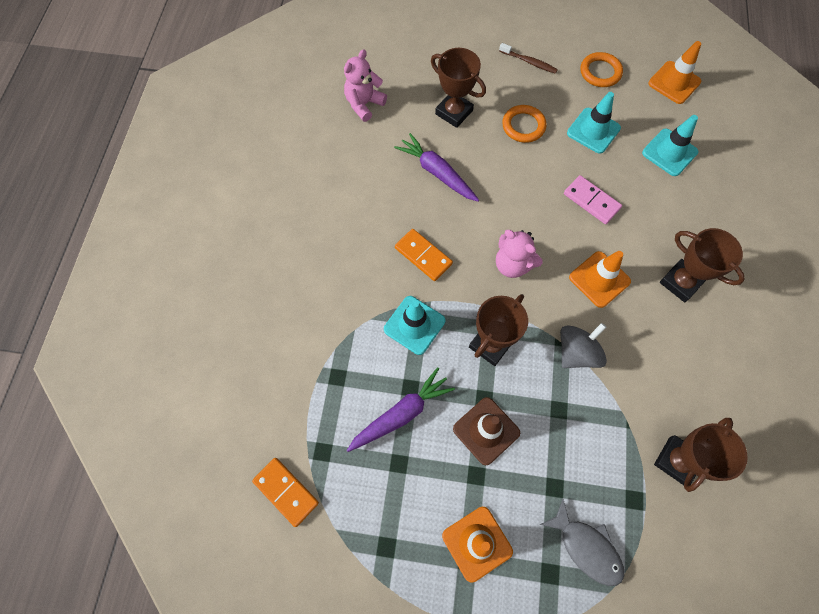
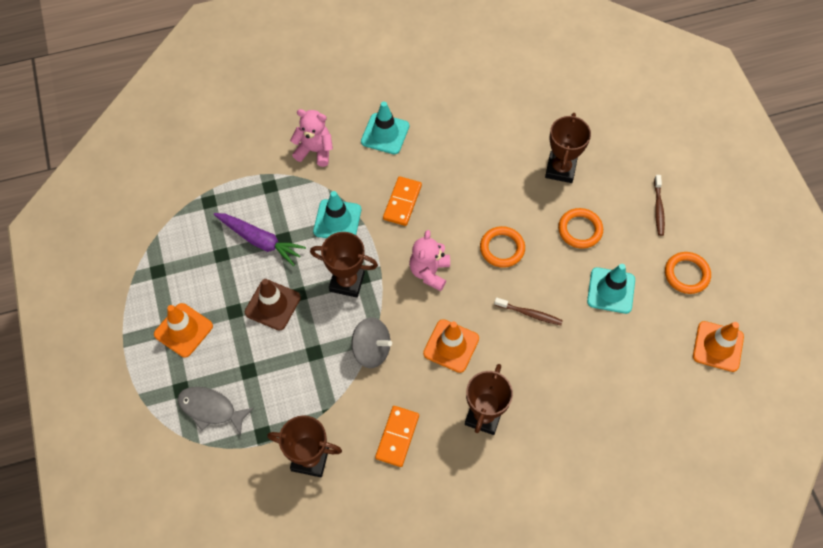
camera: 65 degrees right, 5 degrees down
(286, 492) = (171, 191): orange domino -> orange domino (397, 437)
(364, 104) = (527, 99): pink teddy bear -> pink teddy bear (315, 151)
(436, 172) = (489, 180): purple carrot -> none
(514, 193) = (502, 248): none -> orange ring
(586, 547) = (211, 409): grey fish -> grey fish turned 90 degrees clockwise
(591, 201) = (529, 314): pink domino -> brown toothbrush
(669, 152) = (626, 366): turquoise traffic cone -> turquoise traffic cone (385, 134)

